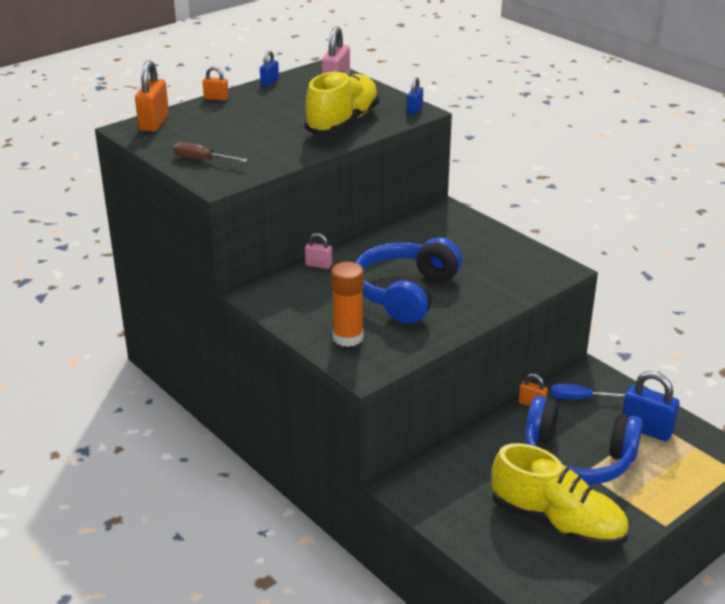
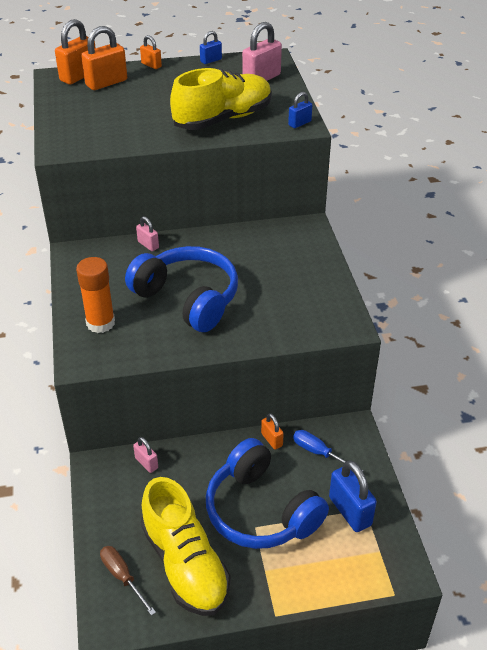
camera: 30 degrees right, 10 degrees up
(190, 122) = (106, 83): none -> orange padlock
(202, 160) = (73, 122): brown screwdriver -> brown screwdriver (122, 577)
(405, 293) = (188, 298): blue headphones -> blue headphones turned 75 degrees clockwise
(443, 464) = (146, 463): none -> pink padlock

